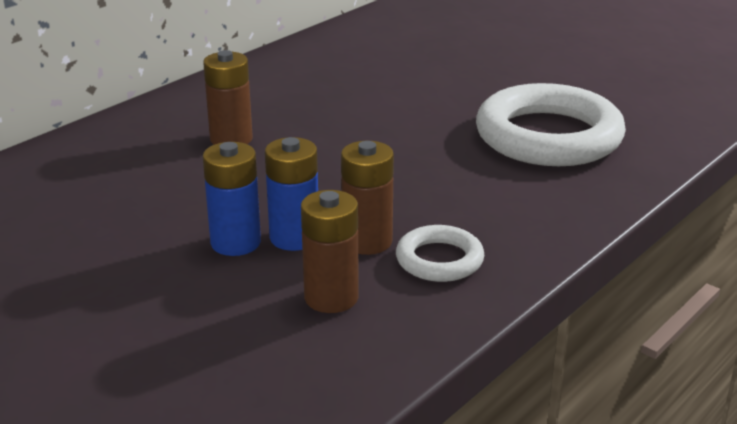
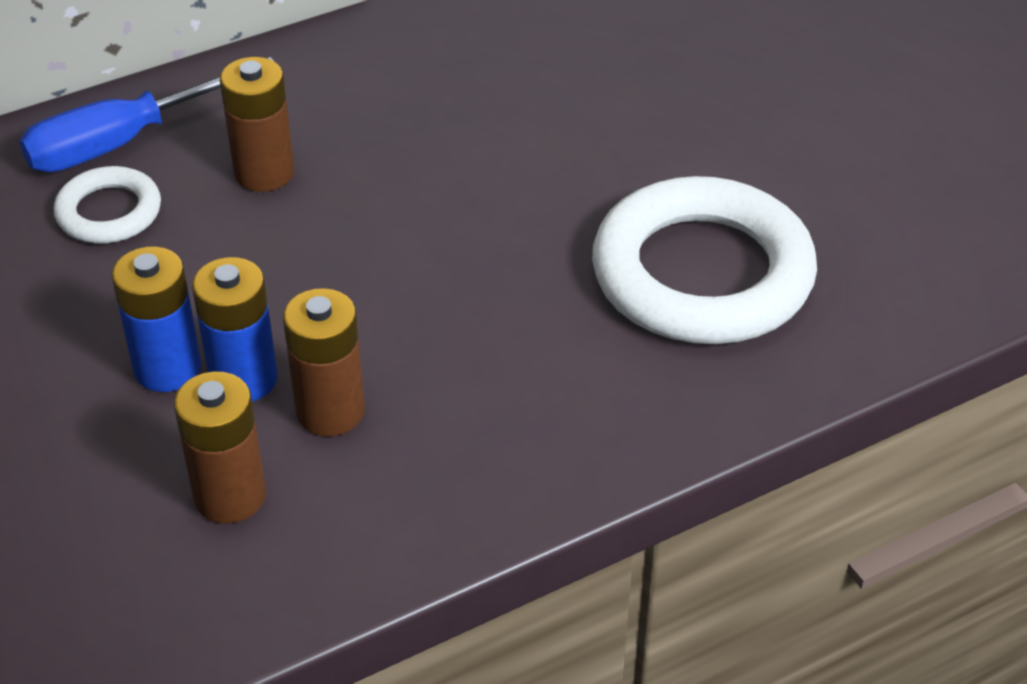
camera: 20 degrees right, 15 degrees up
(121, 140) = (125, 141): none -> blue screwdriver
(439, 260) = (402, 469): white ring -> white ring (109, 212)

